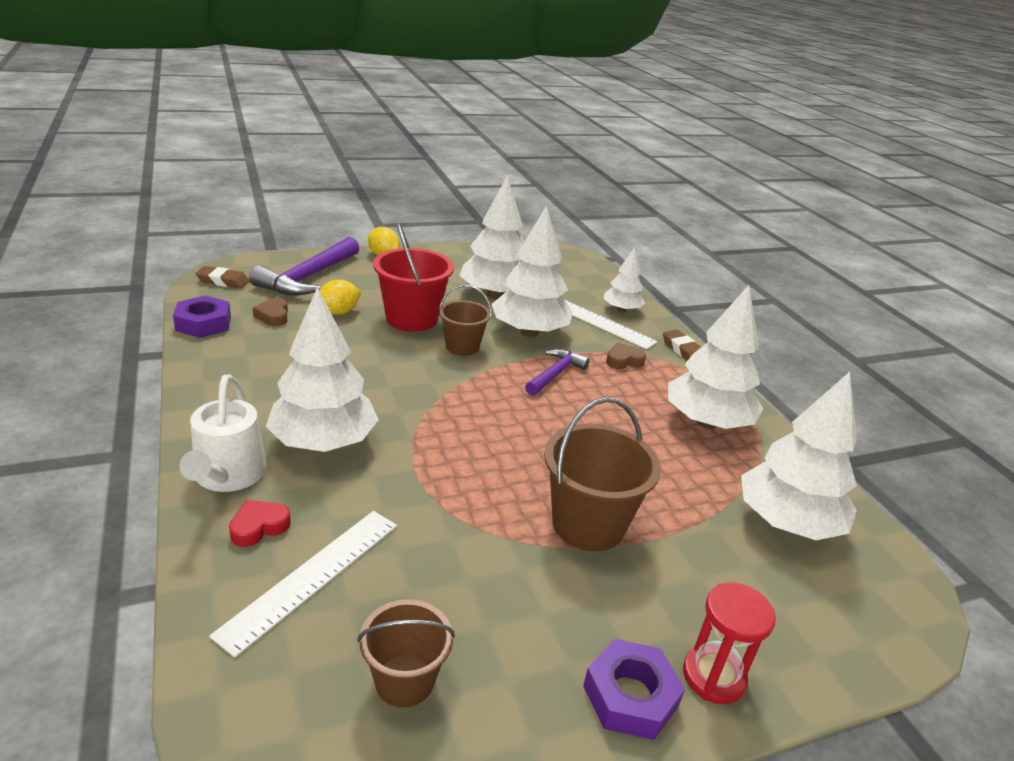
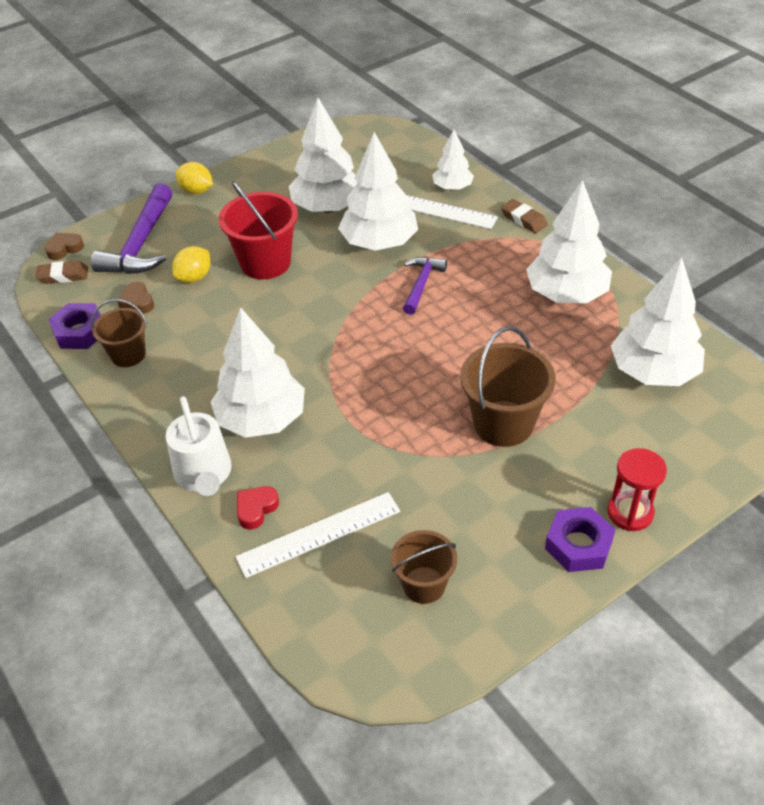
camera: 10 degrees left, 15 degrees up
(312, 577) = (319, 534): white ruler -> white ruler turned 45 degrees clockwise
(462, 346) = (326, 280): brown bucket -> brown bucket (128, 355)
(624, 360) = (475, 249): brown heart -> brown heart (64, 249)

